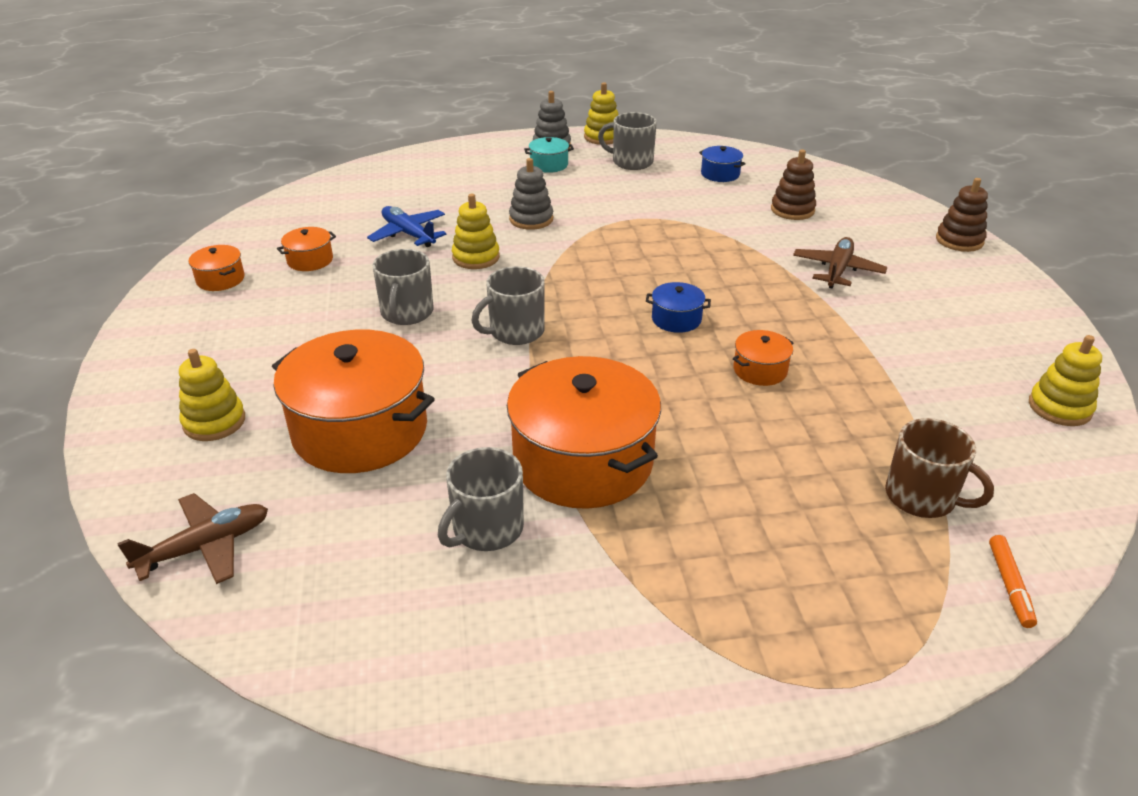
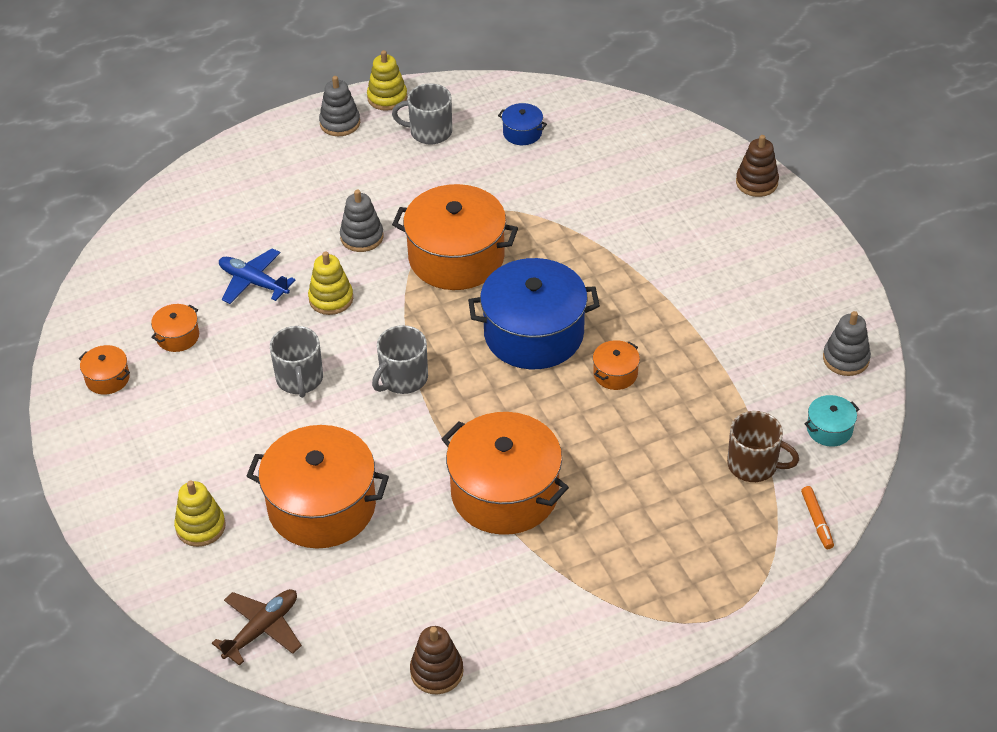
camera: 15 degrees left, 10 degrees up
(486, 529) = (456, 565): grey mug -> none
(549, 165) = (348, 153): turquoise pot -> turquoise pot (829, 429)
(618, 247) = (456, 257): none -> orange pot
(676, 319) = (533, 334): blue pot -> blue pot, size x2.30
(792, 210) = (602, 172): brown stacking toy -> brown stacking toy (436, 672)
(837, 270) = (657, 244): brown plane -> none
(1059, 407) = (845, 359): yellow stacking toy -> grey stacking toy

